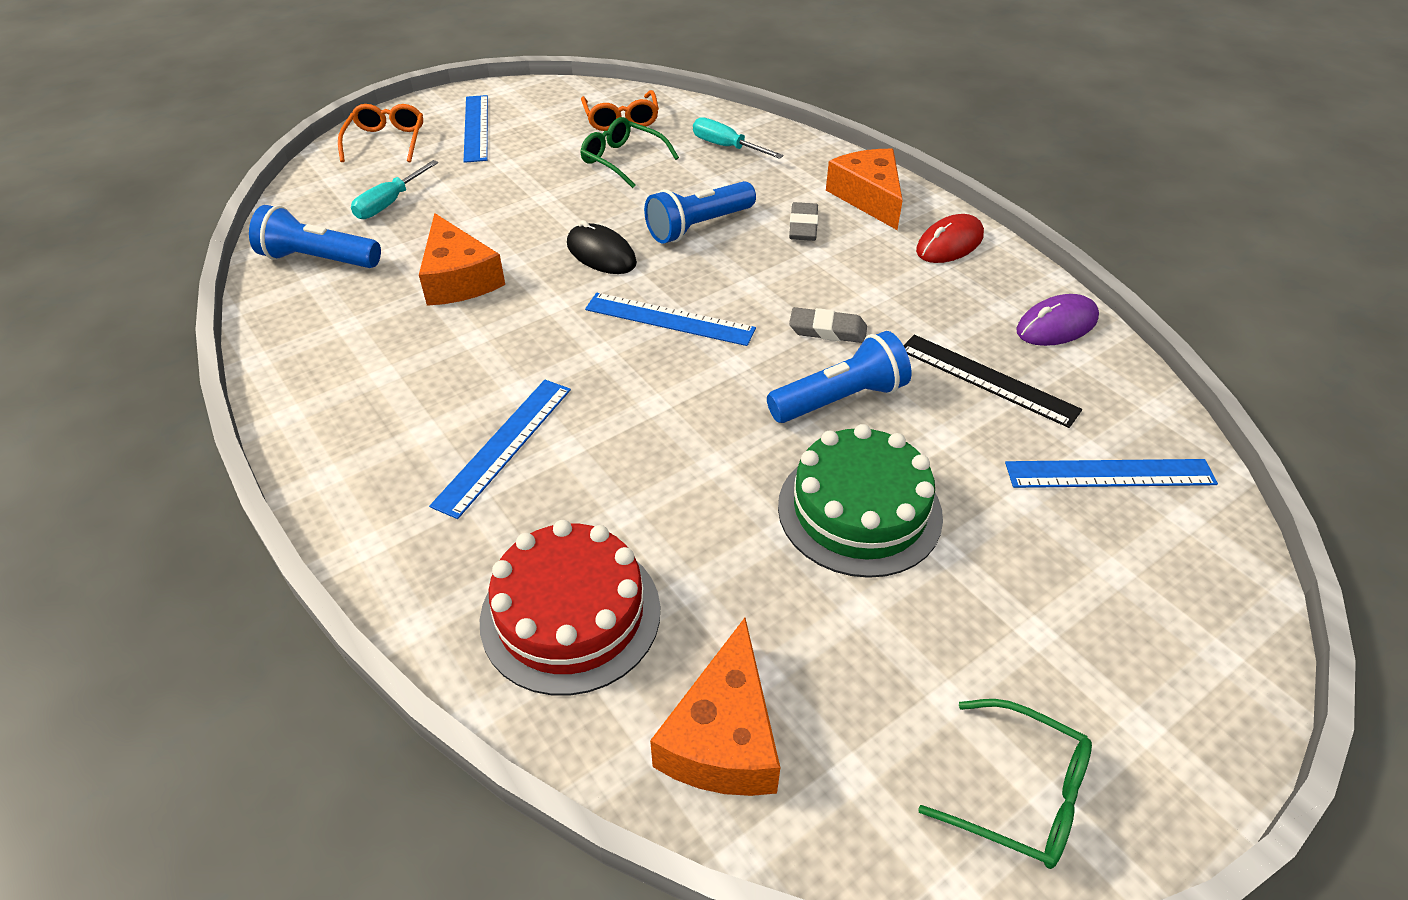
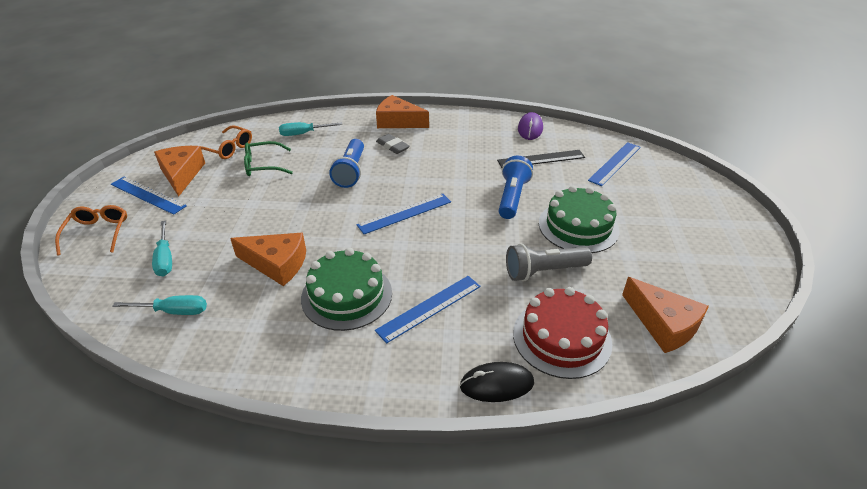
camera: 50 degrees left, 5 degrees down
(318, 259) = (174, 311): blue flashlight -> turquoise screwdriver
(386, 141) = (98, 232): orange glasses -> orange glasses turned 45 degrees clockwise
(458, 362) = (346, 295): none -> green cake
(504, 445) = (429, 308): blue ruler -> blue ruler turned 75 degrees clockwise
(535, 123) = (181, 174): none -> orange cheese
(601, 254) = (328, 209): black mouse -> black mouse (497, 384)
(699, 522) = (543, 271): none -> grey flashlight
(827, 330) = (467, 177): grey eraser -> none
(949, 244) = (454, 122): red mouse -> none
(1022, 795) = (738, 265): green glasses -> none

